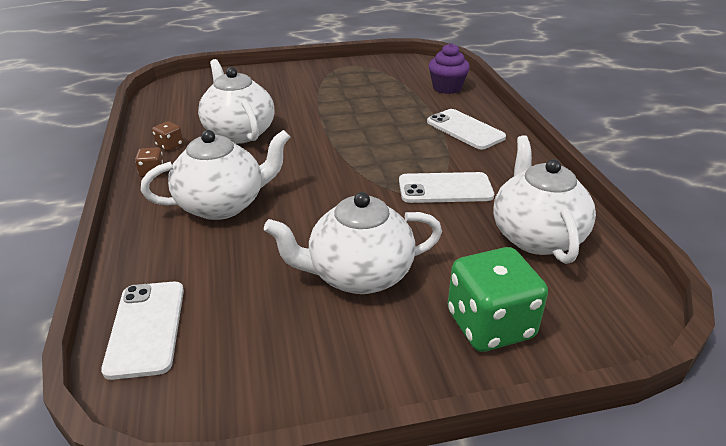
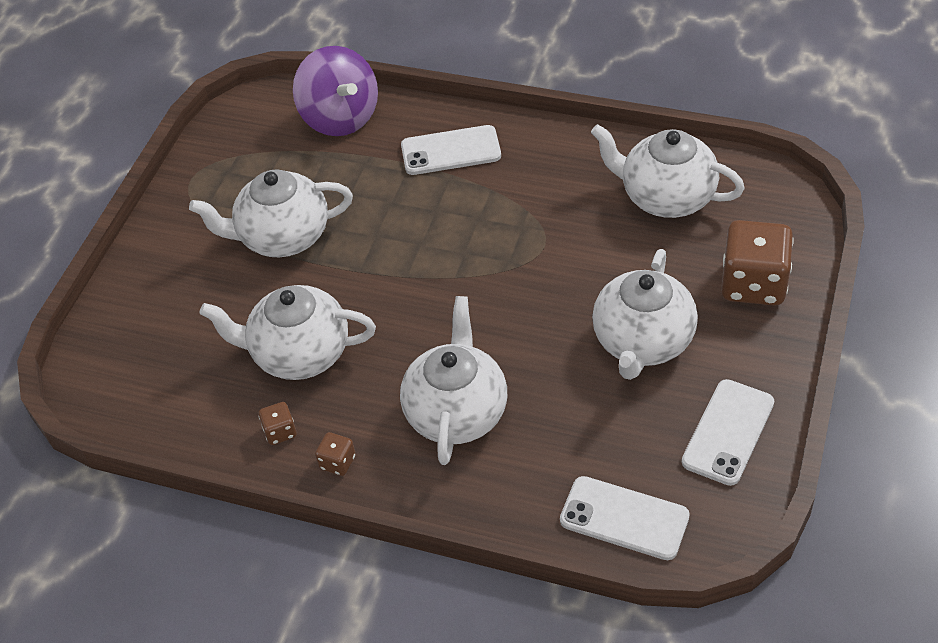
camera: 55 degrees left, 15 degrees up
(330, 100) = (282, 237): none -> white teapot
(445, 189) = (552, 222): white phone -> white phone (728, 432)
(447, 88) = (340, 117): purple cupcake -> purple spinning top
(490, 325) = (753, 284): green dice -> brown dice

